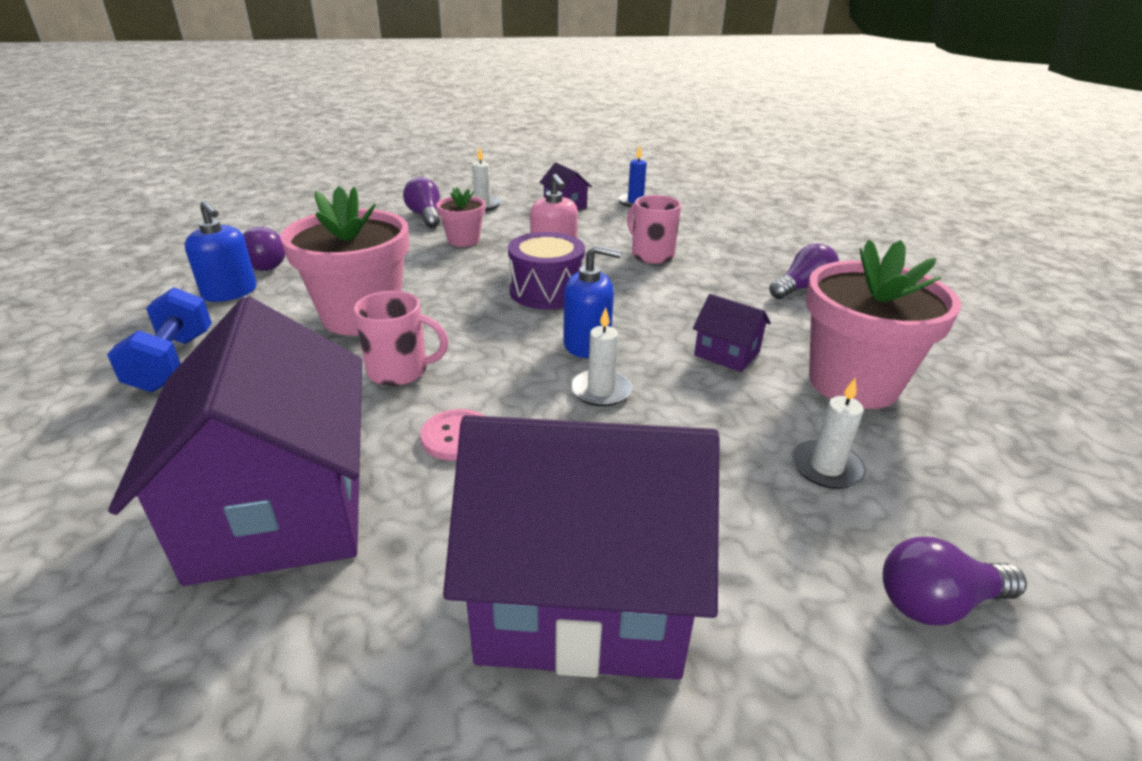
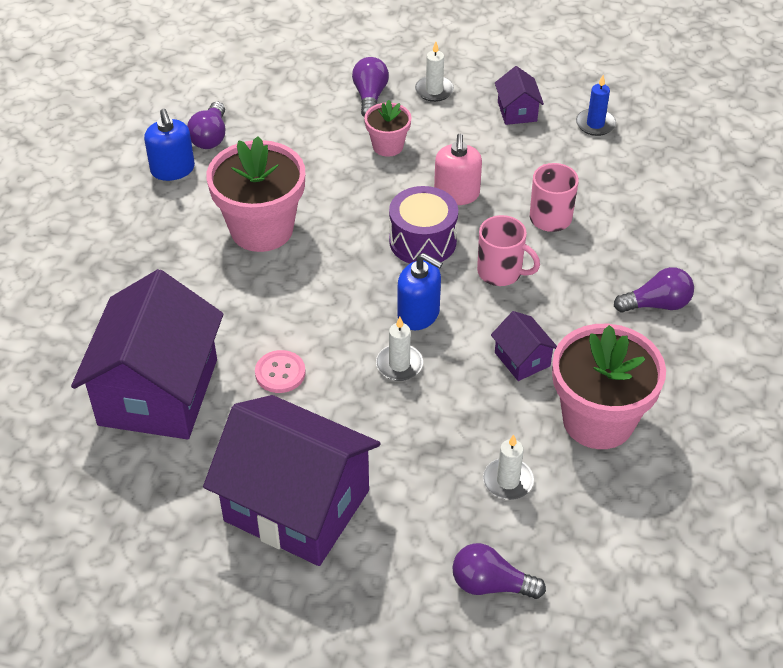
camera: 25 degrees right, 15 degrees up
(172, 362) = (119, 242): blue dumbbell -> none
(400, 371) = (267, 299): pink mug -> pink mug (501, 272)

